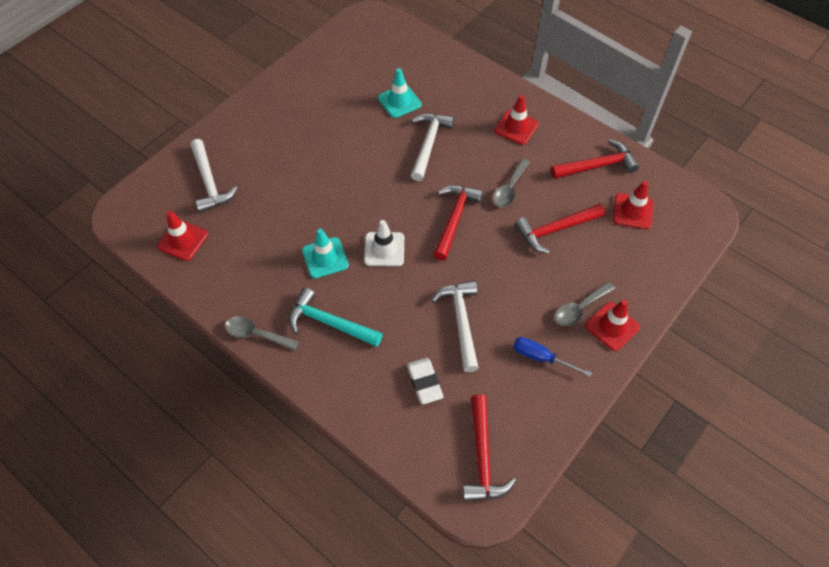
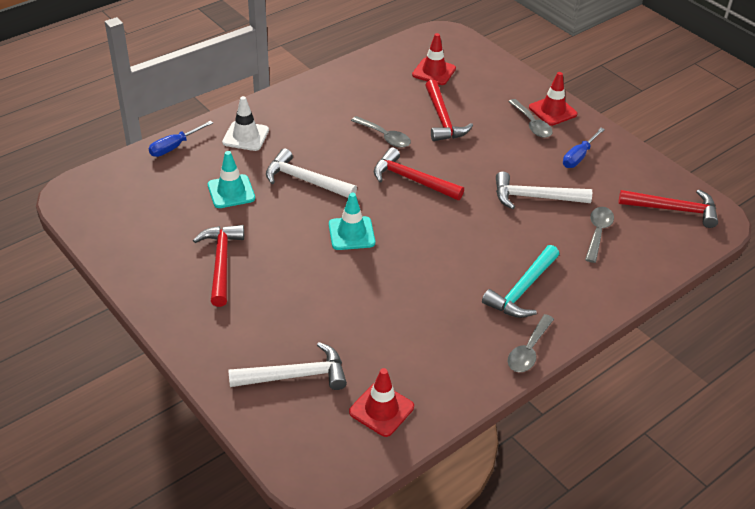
camera: 80 degrees left, 15 degrees down
(325, 258) = (438, 283): turquoise traffic cone -> turquoise traffic cone (351, 233)
(384, 249) = (438, 236): white traffic cone -> white traffic cone (245, 136)
(424, 382) = (598, 232): white eraser -> grey spoon
(443, 55) = (174, 147): none -> blue screwdriver
(516, 127) = (306, 117): red traffic cone -> none
(597, 165) = (374, 78): red hammer -> red hammer (221, 262)

